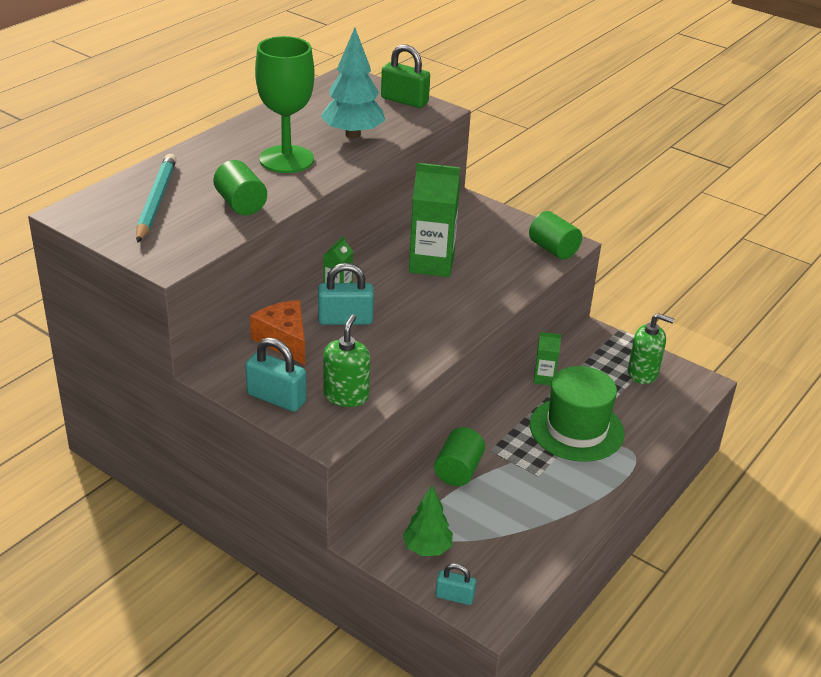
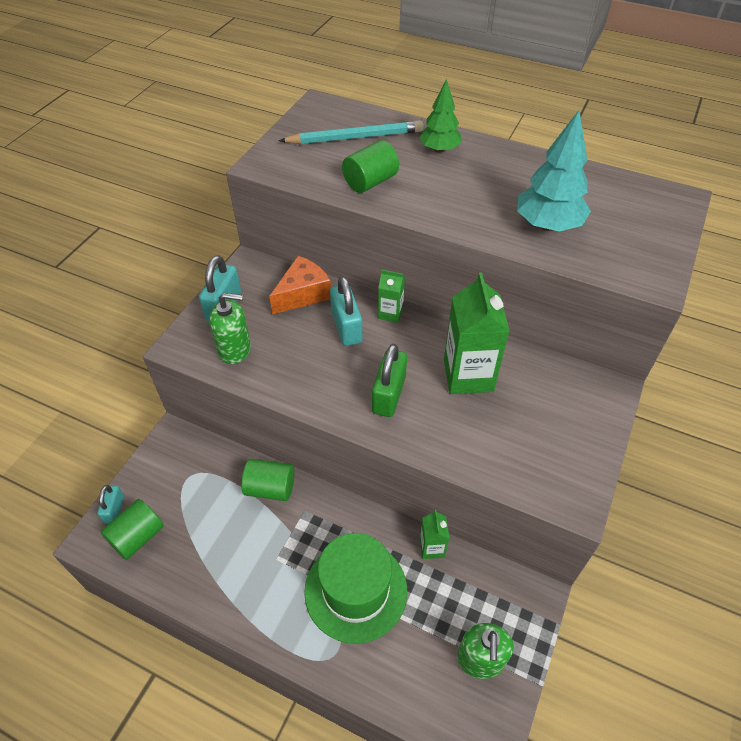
camera: 80 degrees right, 15 degrees up
(286, 159) = (467, 192): green goblet -> none
(404, 100) = (658, 250): green padlock -> green padlock (389, 395)
(427, 548) = (169, 480): green tree -> green tree (439, 150)
(553, 249) = (554, 487): green cylinder -> green cylinder (137, 536)

